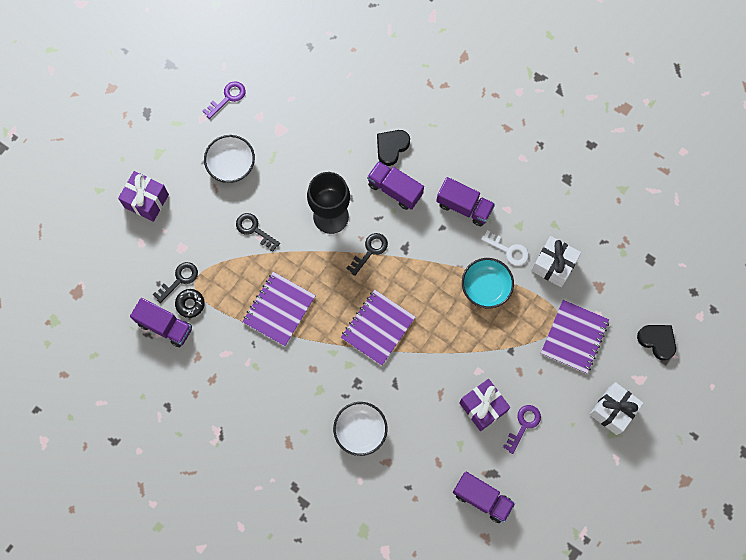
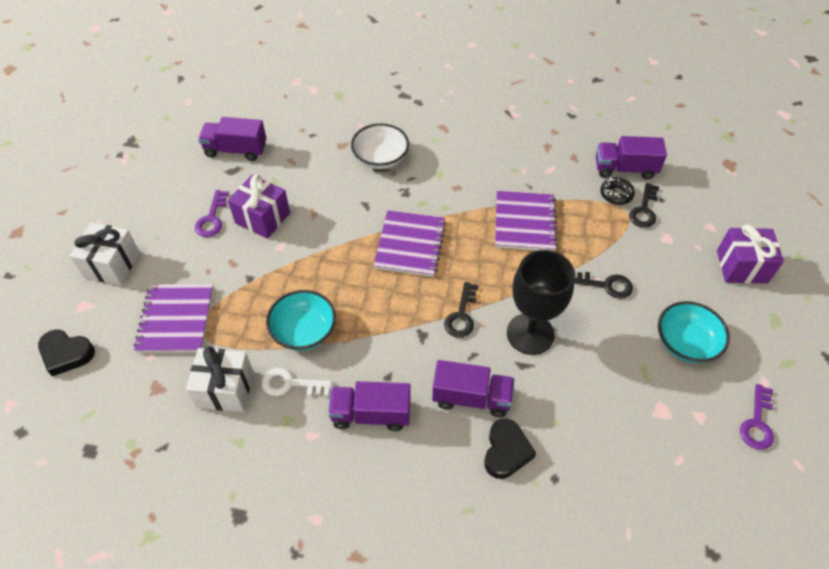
camera: 155 degrees right, 20 degrees down
(231, 164) = (685, 343): white bowl -> turquoise bowl

